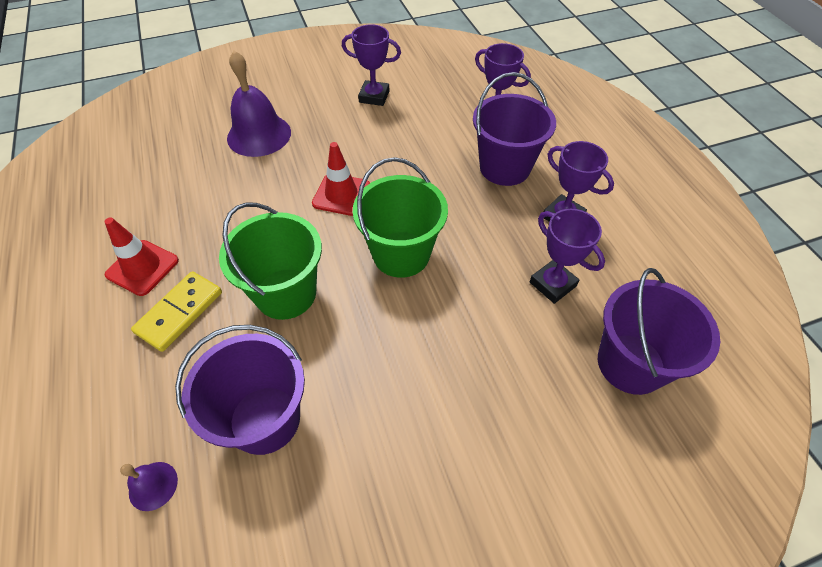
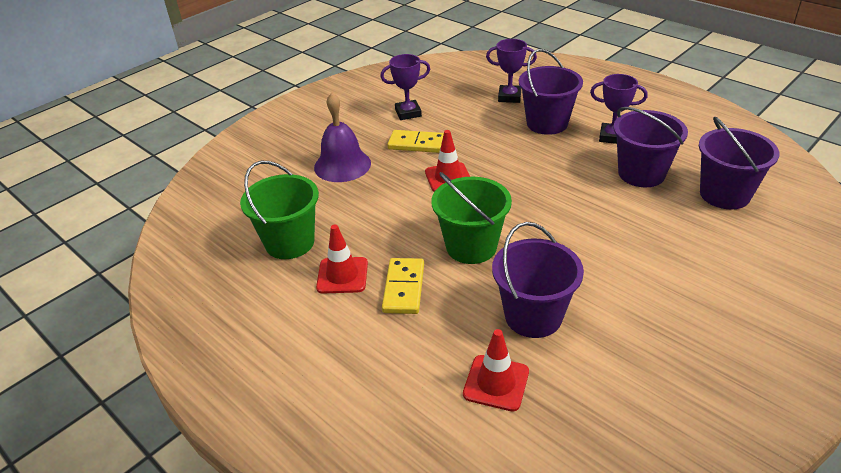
camera: 25 degrees left, 15 degrees down
(153, 485) = (496, 383): purple bell -> red traffic cone
(349, 138) = (417, 144): none -> yellow domino
(401, 254) = (528, 195): green bucket -> green bucket (289, 242)
(552, 284) = (641, 174): purple trophy -> purple bucket

